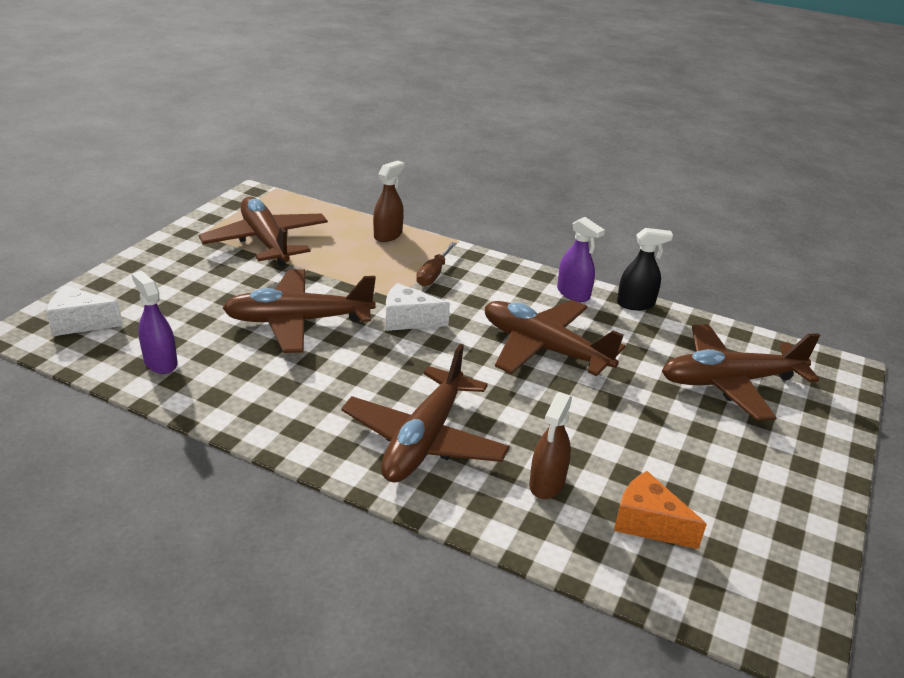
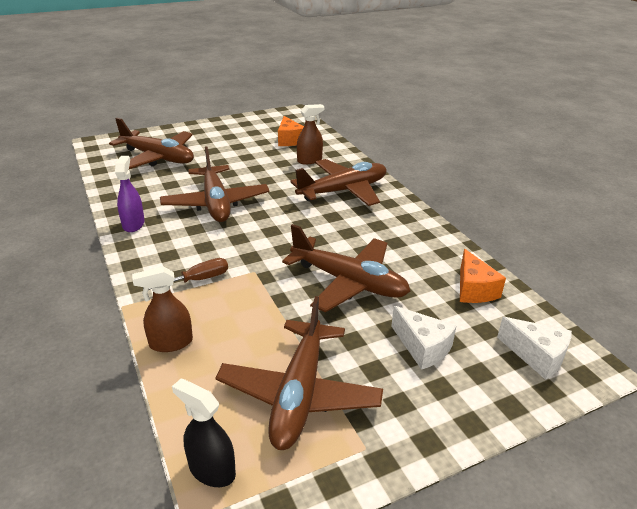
camera: 140 degrees left, 0 degrees up
(160, 362) = (474, 289): purple spray bottle -> orange cheese
(408, 320) = (269, 251): white cheese -> white cheese (422, 347)
(635, 304) = (112, 203): black spray bottle -> black spray bottle (211, 470)

